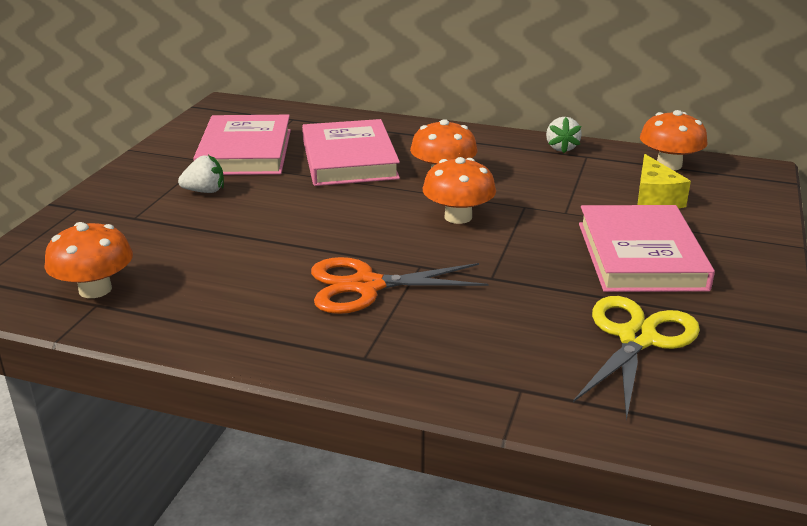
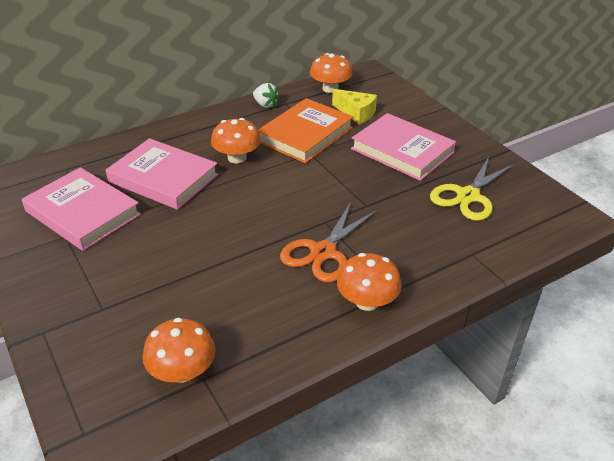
camera: 50 degrees left, 10 degrees up
(205, 191) = (114, 258): white strawberry -> none
(458, 217) = (291, 180): orange mushroom -> orange mushroom (367, 301)
(552, 189) = (305, 135): none -> orange book
(637, 338) = (468, 196): yellow scissors -> yellow scissors turned 120 degrees counterclockwise

